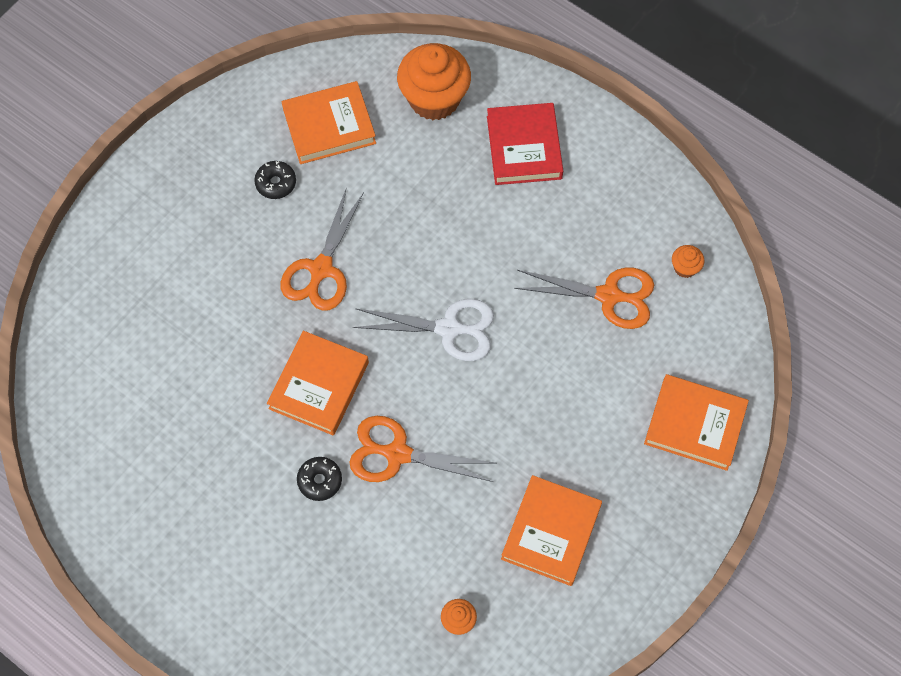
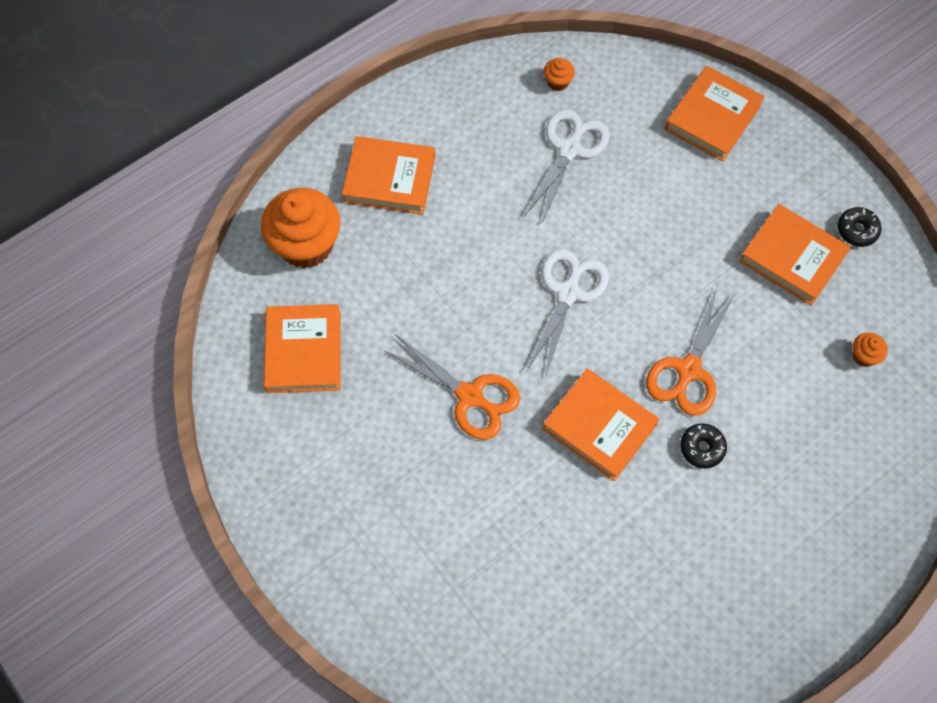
camera: 75 degrees left, 0 degrees up
(276, 183) = (355, 419): black donut -> black donut (857, 230)
(524, 147) = (389, 179): red book -> orange book
(609, 296) = (569, 149): orange scissors -> white scissors

